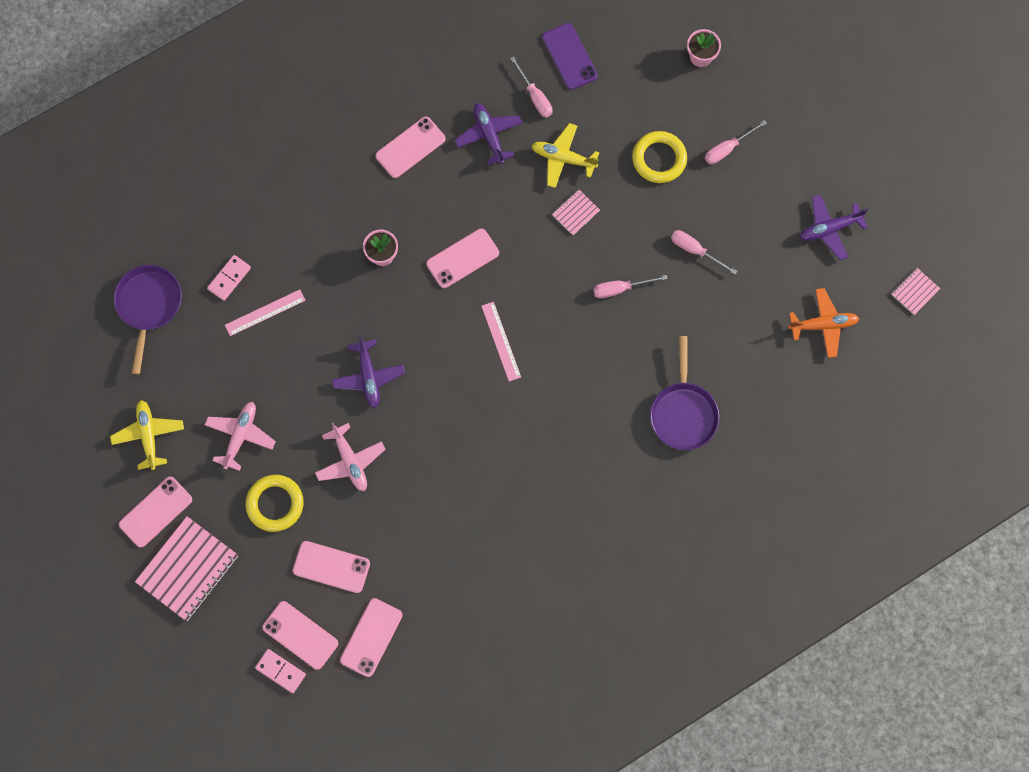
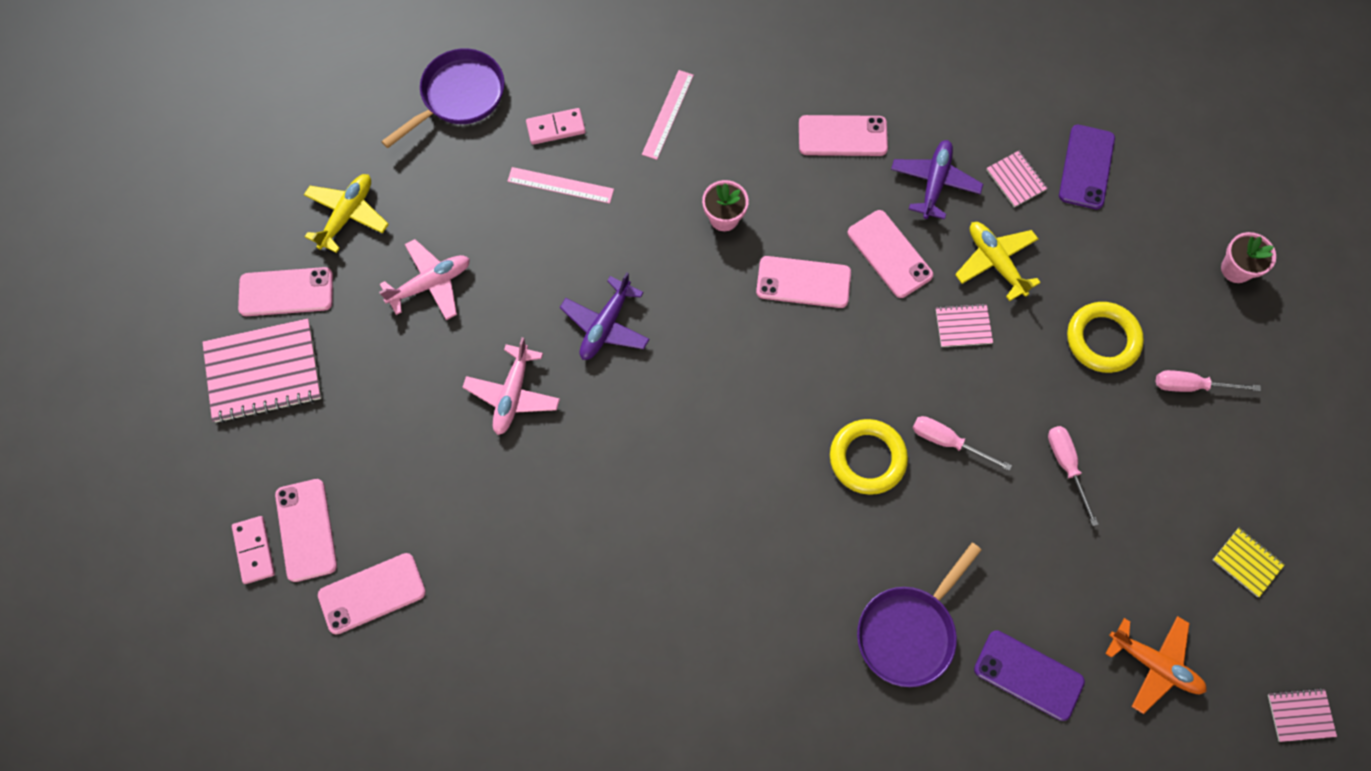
camera: 40 degrees right, 5 degrees down
(275, 504) = (402, 377): yellow ring -> yellow ring (867, 458)
(331, 567) = (399, 486): pink phone -> pink phone (889, 254)
(501, 341) = (772, 396): pink ruler -> pink ruler (667, 114)
(535, 96) = (1016, 180): pink screwdriver -> pink notebook
(763, 384) = (1028, 675): none -> purple phone
(830, 229) = (1247, 562): purple plane -> yellow notebook

